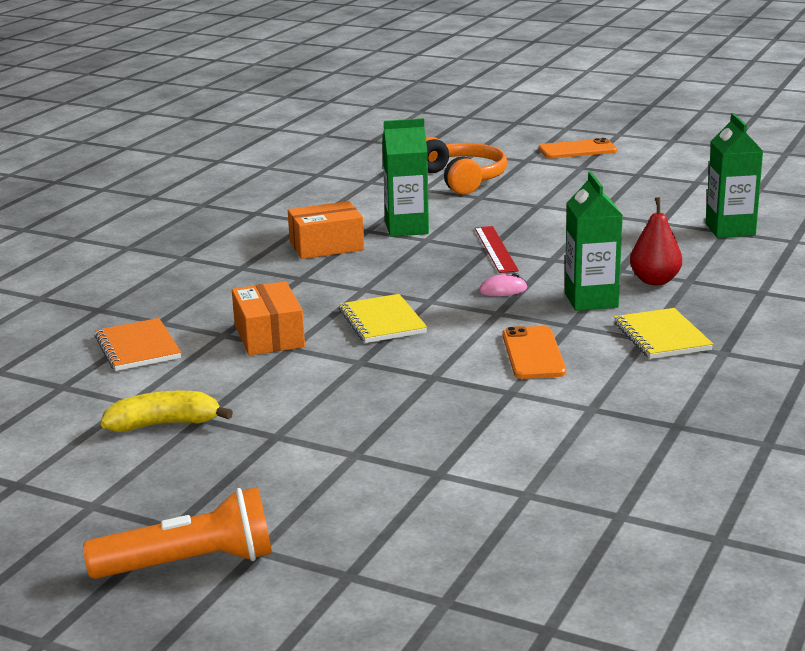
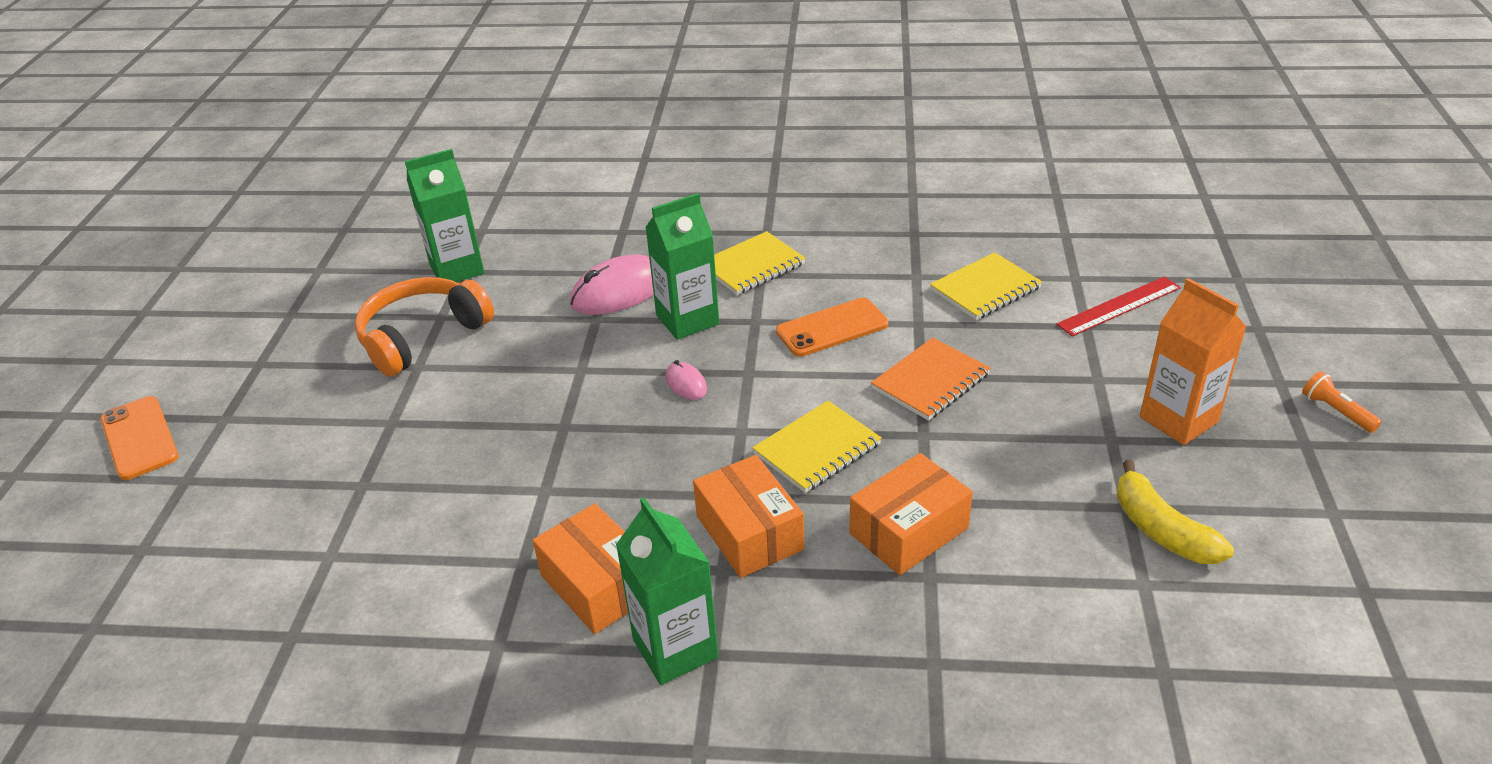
camera: 110 degrees left, 15 degrees up
(137, 348) = (1019, 646): orange notebook -> orange notebook (930, 382)
(189, 564) = (1336, 411): orange flashlight -> orange flashlight, size x0.47
(265, 474) = (1178, 419): none -> orange carton
(323, 289) = (749, 533): none -> orange box
(406, 228) = (507, 521): green carton -> green carton (675, 648)
(462, 179) = (278, 525): orange headphones -> orange headphones (422, 337)
(496, 249) = (562, 419): red ruler -> red ruler (1119, 306)
(541, 437) = (985, 289): none -> yellow notebook
(655, 281) = (619, 291): red pear -> pink mouse

